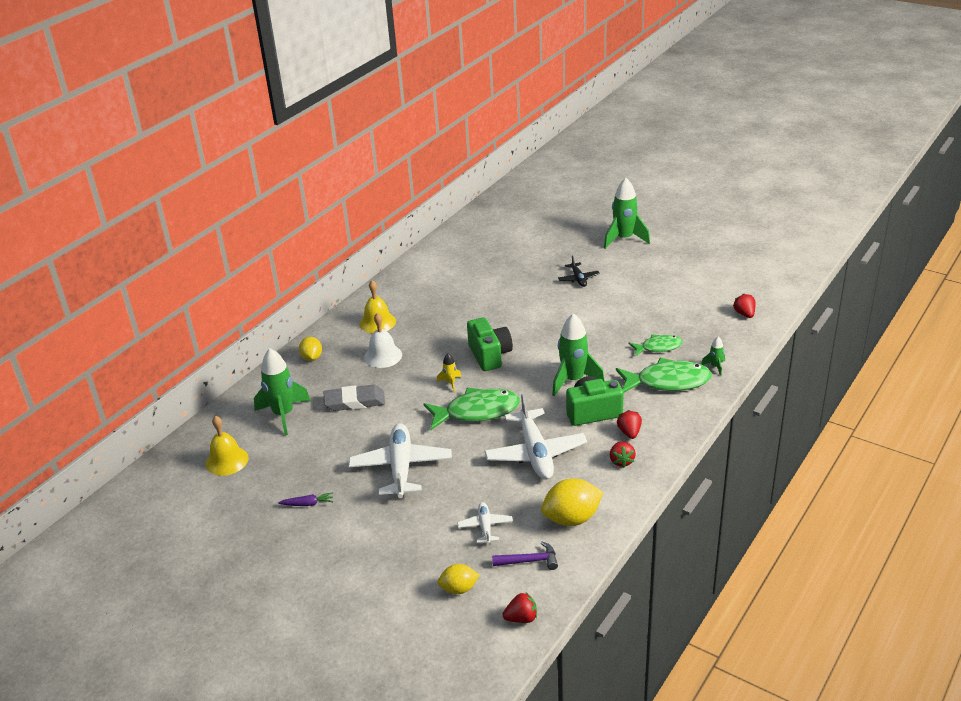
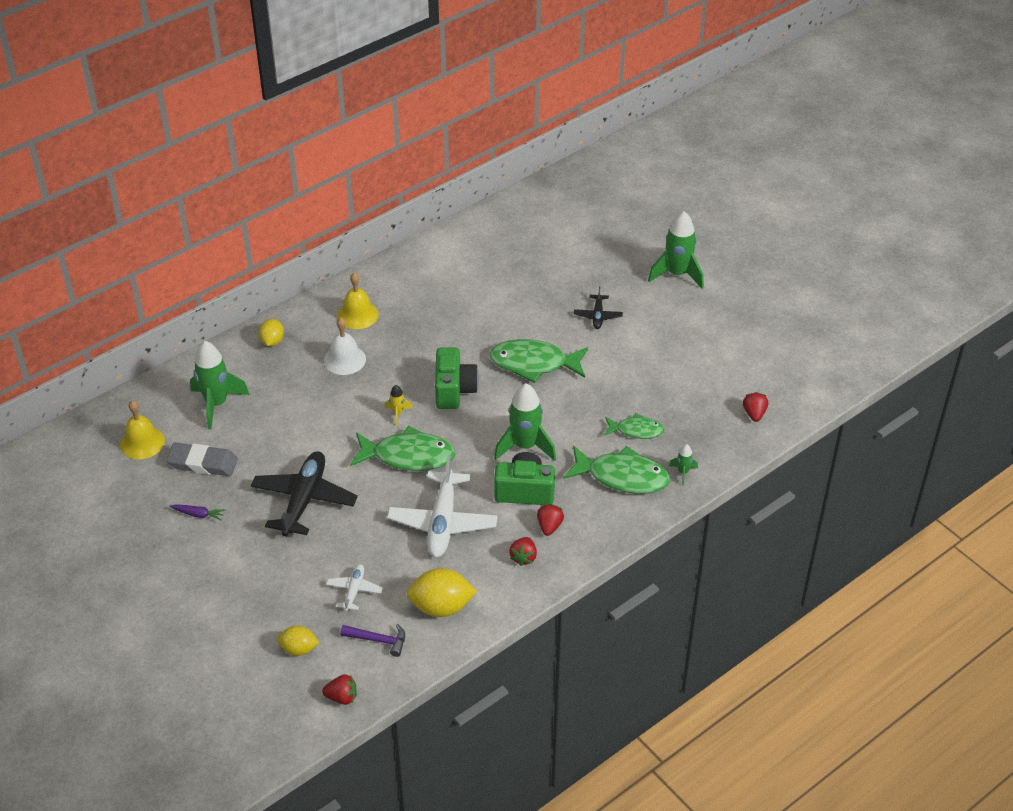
camera: 15 degrees right, 10 degrees up
(354, 401) = (292, 408): grey eraser -> grey eraser (203, 463)
(401, 467) = (304, 500): white plane -> black plane
(546, 322) = (534, 364): none -> green fish

